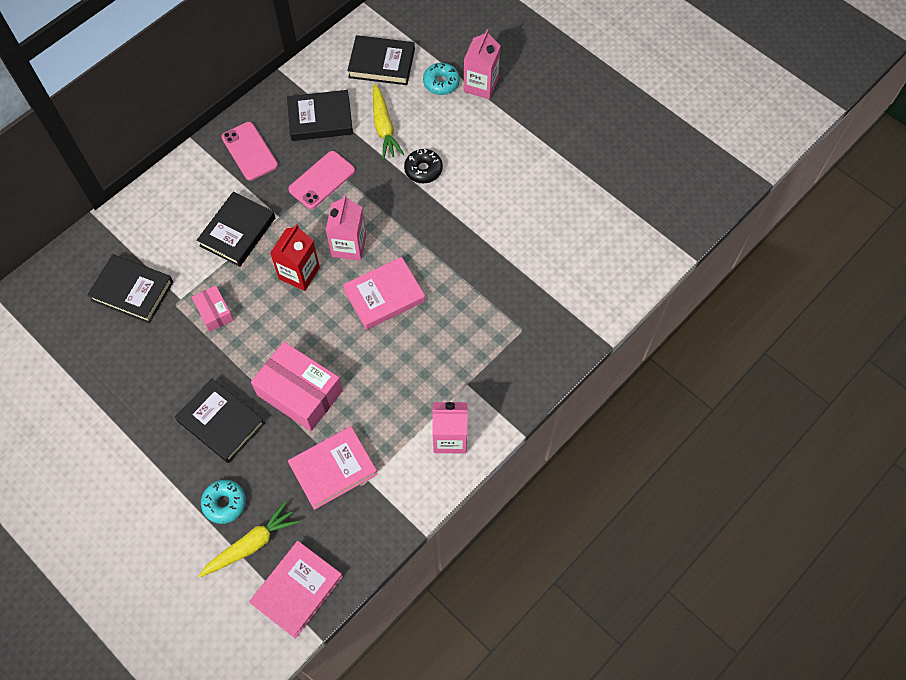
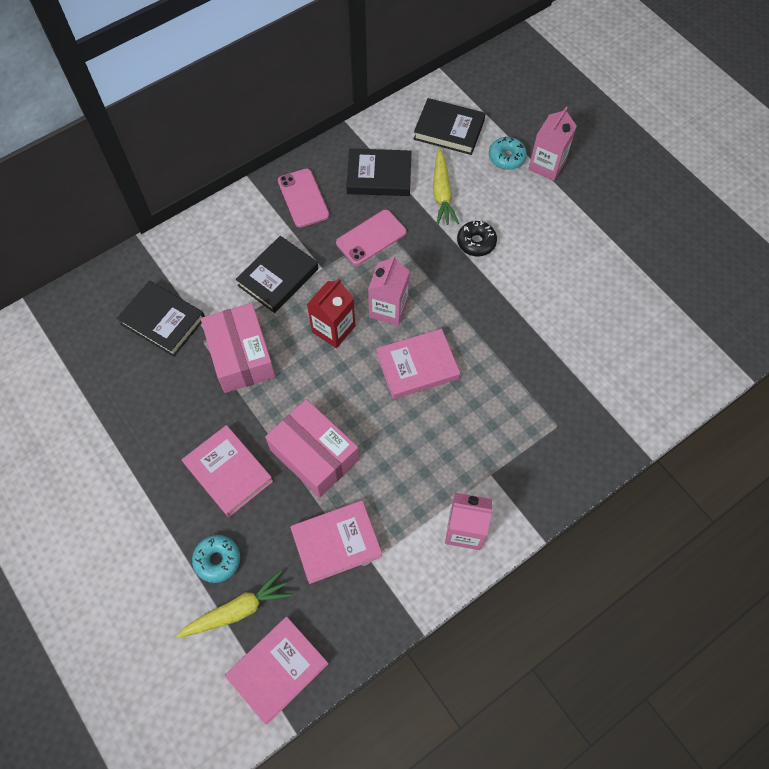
camera: 10 degrees right, 0 degrees up
(214, 312) = (241, 356): pink box -> pink box, size x1.91
(221, 422) = (228, 472): black book -> pink book

